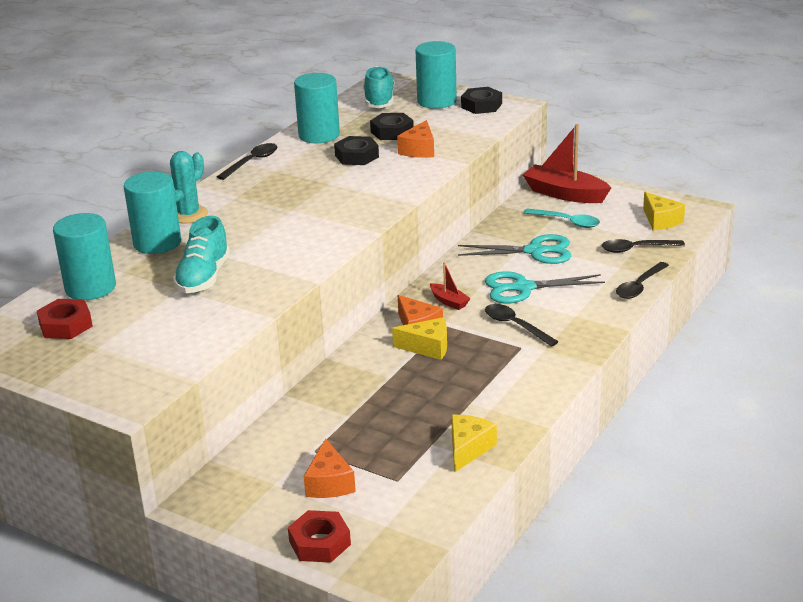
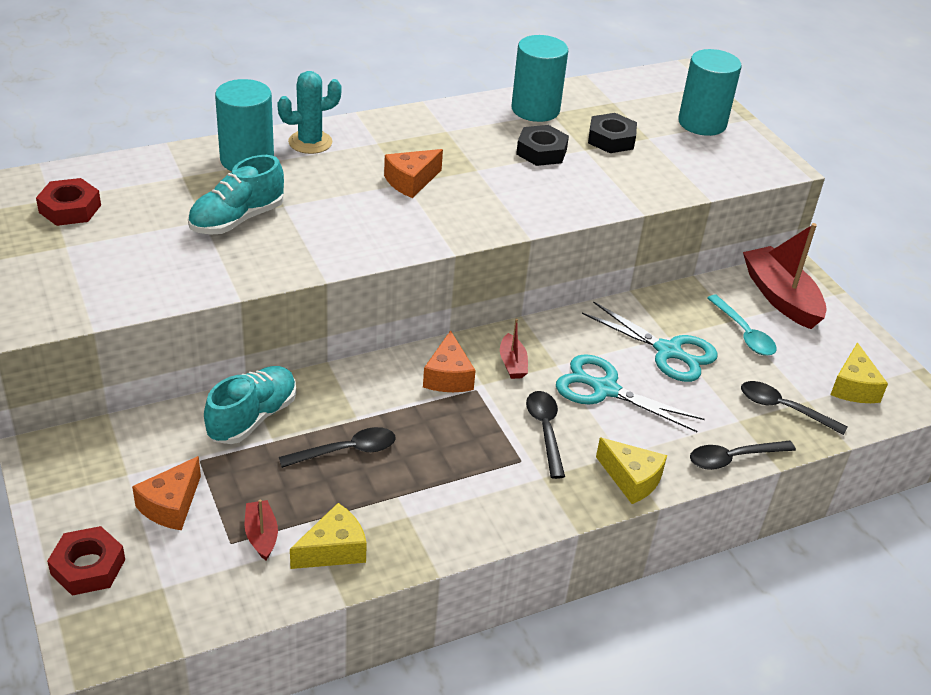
camera: 30 degrees right, 10 degrees up
(90, 288) = (136, 179): turquoise cylinder -> none
(252, 162) = (436, 111): black spoon -> black spoon (346, 451)
(379, 101) = (643, 96): turquoise shoe -> turquoise shoe (252, 418)
(412, 466) = (261, 535): none -> red boat
(419, 150) = (612, 174): orange cheese -> orange cheese (411, 181)
(427, 347) = (431, 405): yellow cheese -> yellow cheese (631, 479)
(481, 105) = (743, 150): black nut -> none

